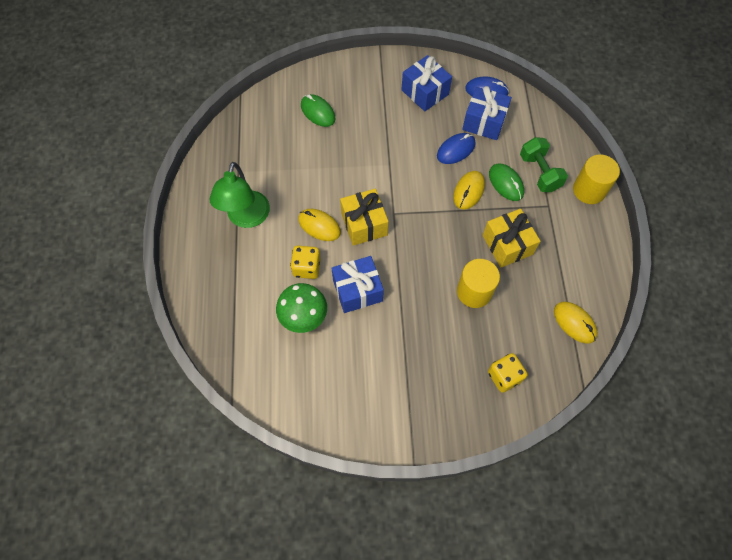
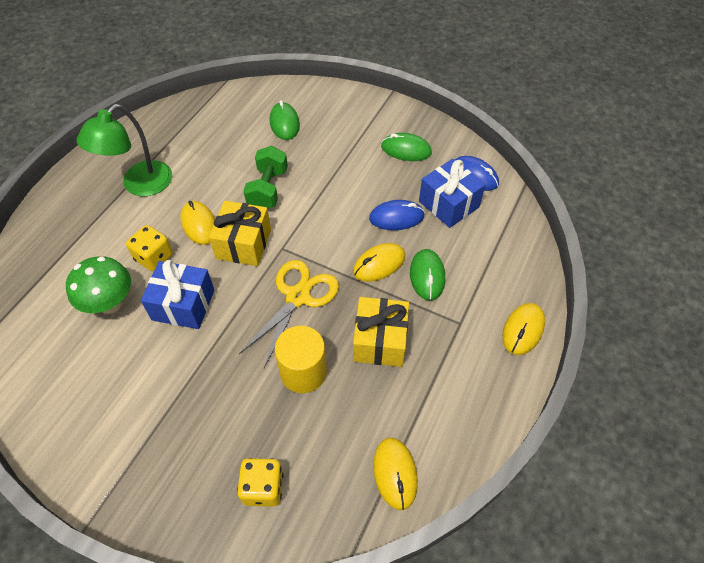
camera: 30 degrees right, 10 degrees down
(425, 92) = (406, 150): blue gift -> green mouse
(432, 243) = (298, 297): none -> yellow scissors
(539, 172) = (475, 283): green dumbbell -> green dumbbell (268, 189)
(589, 190) = (523, 330): yellow cylinder -> yellow mouse

